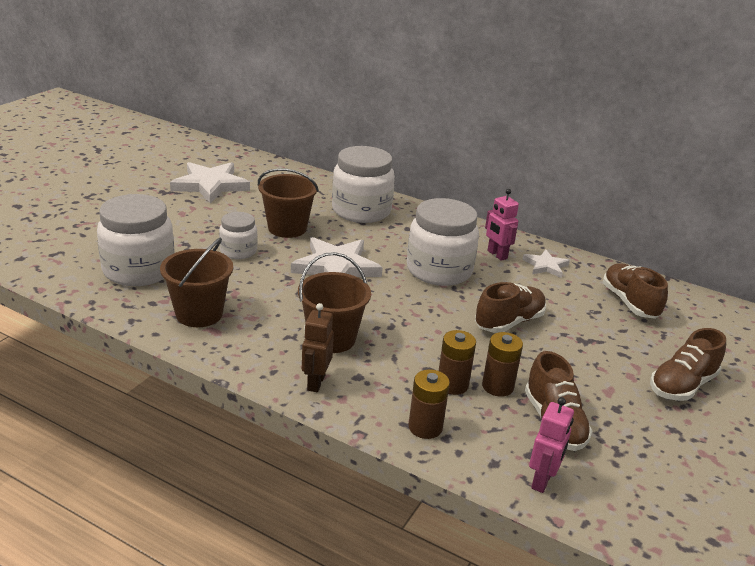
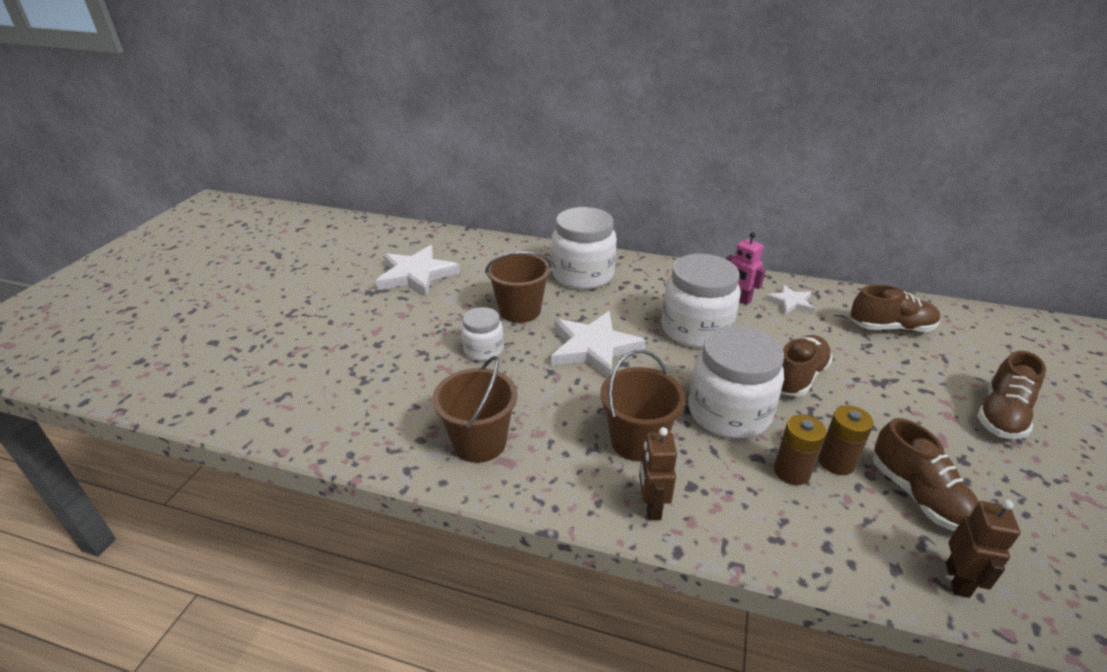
camera: 10 degrees left, 5 degrees up
(139, 270) = (386, 398): white jar -> white jar (729, 412)
(425, 427) = (798, 538): brown battery -> none
(542, 481) = (957, 580): pink robot -> brown robot
(629, 303) = (891, 328): brown shoe -> brown shoe turned 120 degrees clockwise

